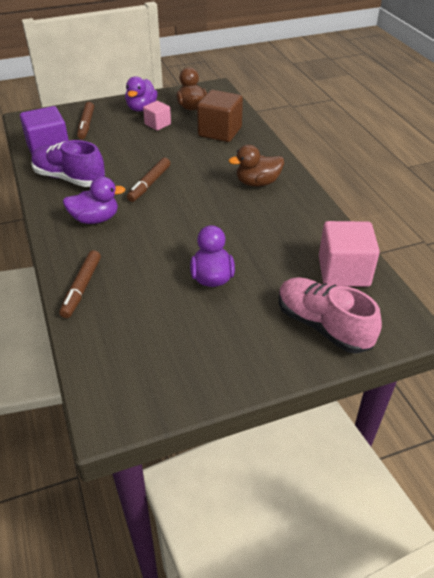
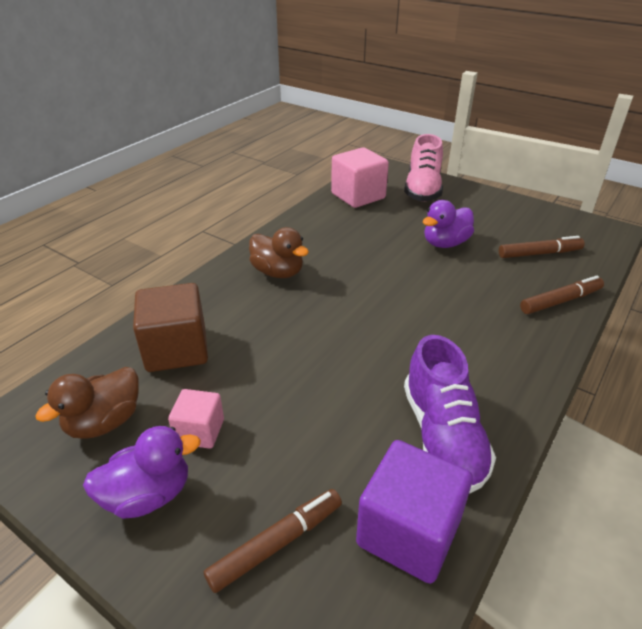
camera: 125 degrees left, 5 degrees down
(95, 219) = (477, 352): purple duck -> none
(150, 184) = (365, 348): brown marker -> brown marker (539, 253)

